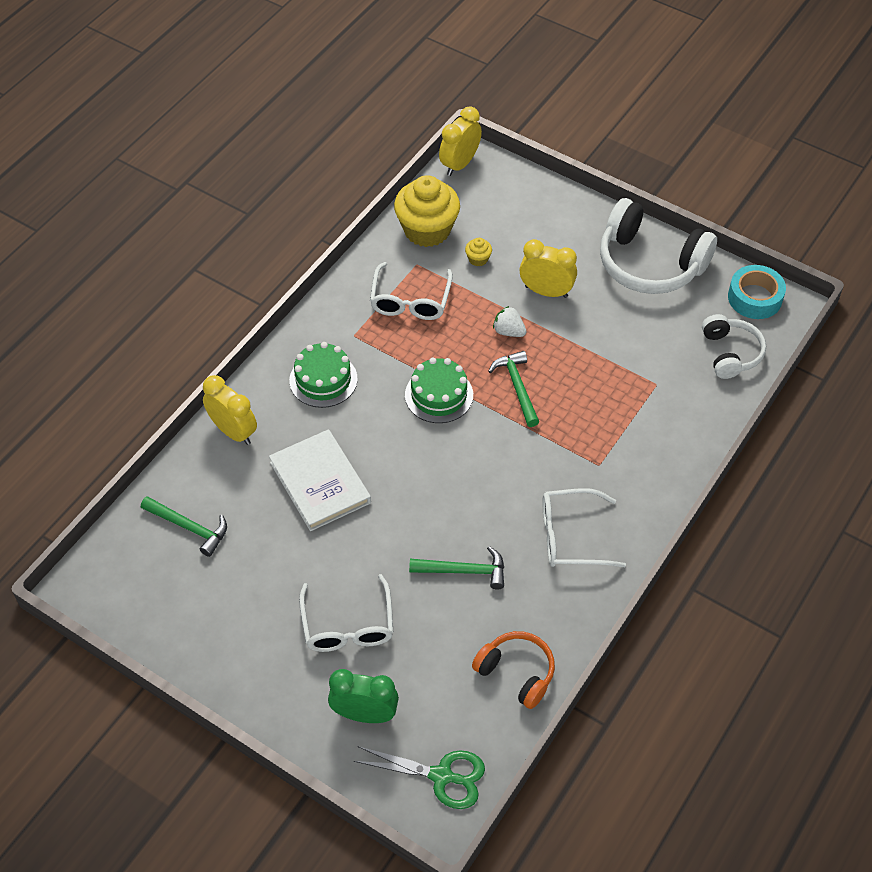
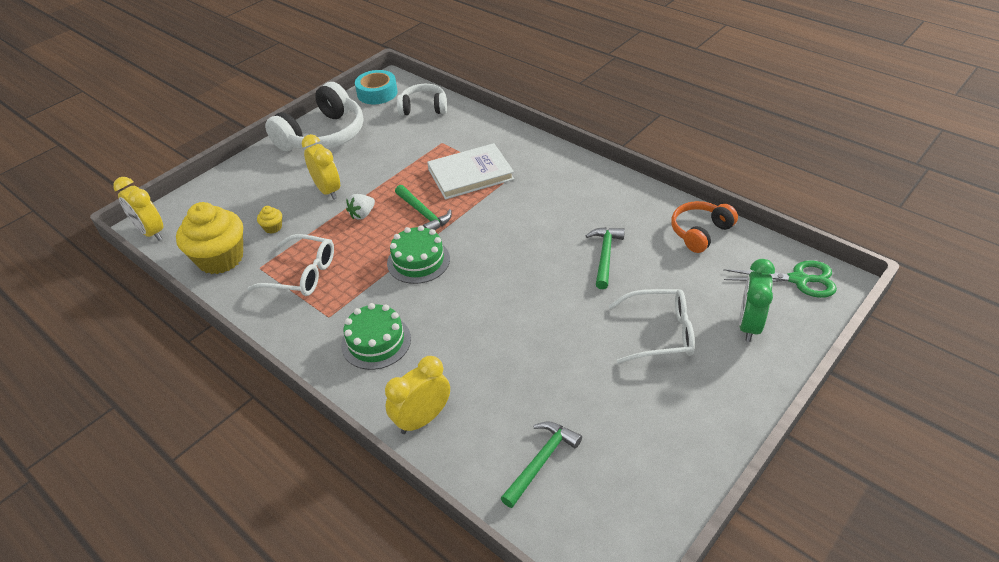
camera: 80 degrees left, 10 degrees down
(320, 483) = (500, 348): white book -> white book (470, 174)
(442, 776) = (798, 280): green scissors -> green scissors turned 75 degrees clockwise
(517, 387) = (424, 213): green hammer -> green hammer turned 120 degrees counterclockwise
(546, 291) = (328, 190): yellow clock -> yellow clock turned 120 degrees clockwise
(571, 536) = (576, 195): white glasses -> none

